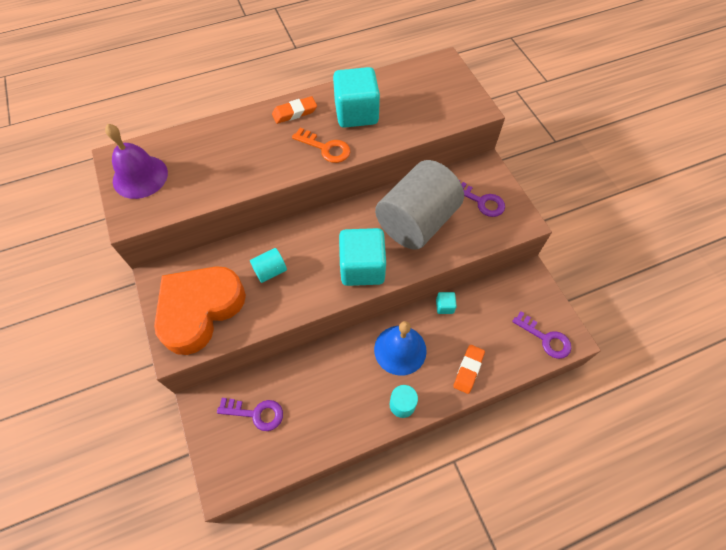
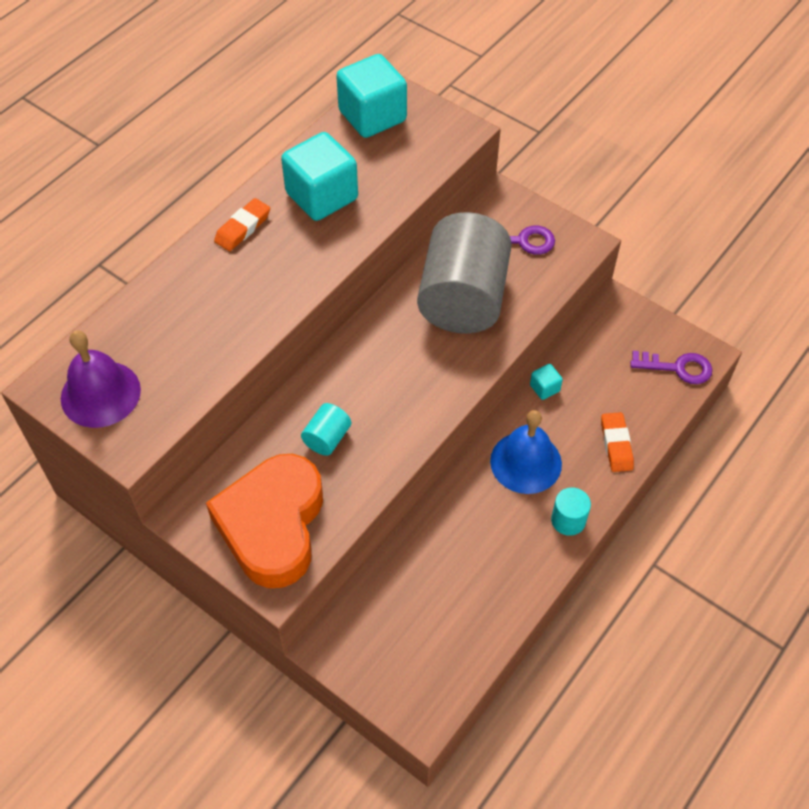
camera: 30 degrees left, 5 degrees down
(256, 413) = (405, 621): purple key -> none
(326, 148) = (315, 254): orange key -> none
(362, 268) = (435, 381): turquoise cube -> turquoise cube (372, 116)

